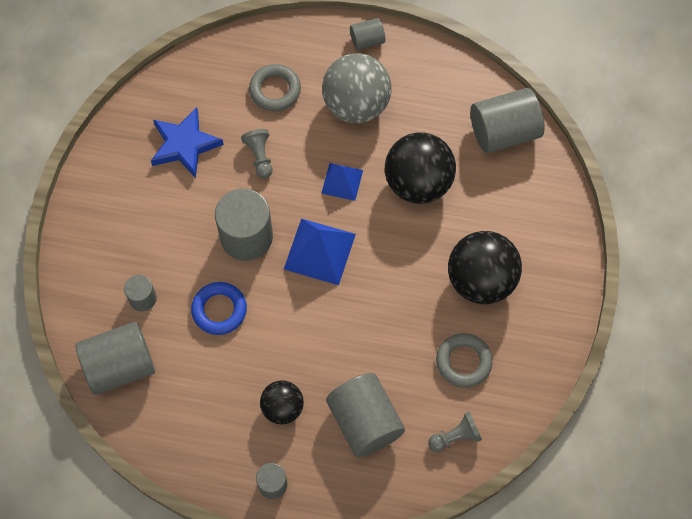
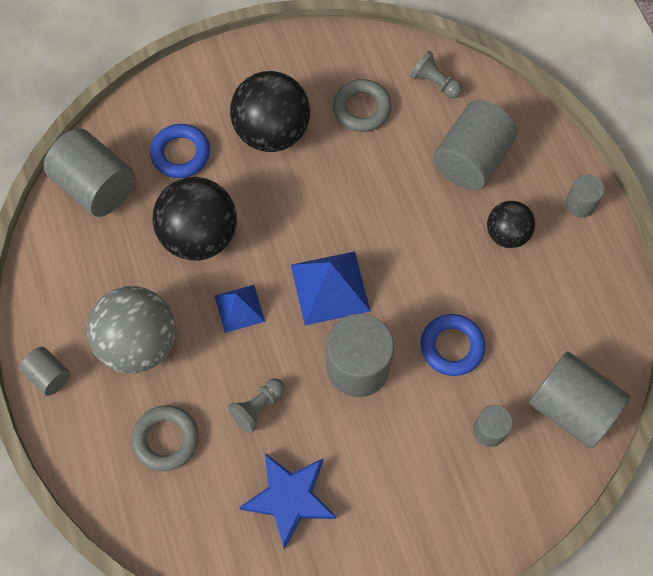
camera: 120 degrees left, 0 degrees up
(499, 203) = (181, 154): none -> blue ring

